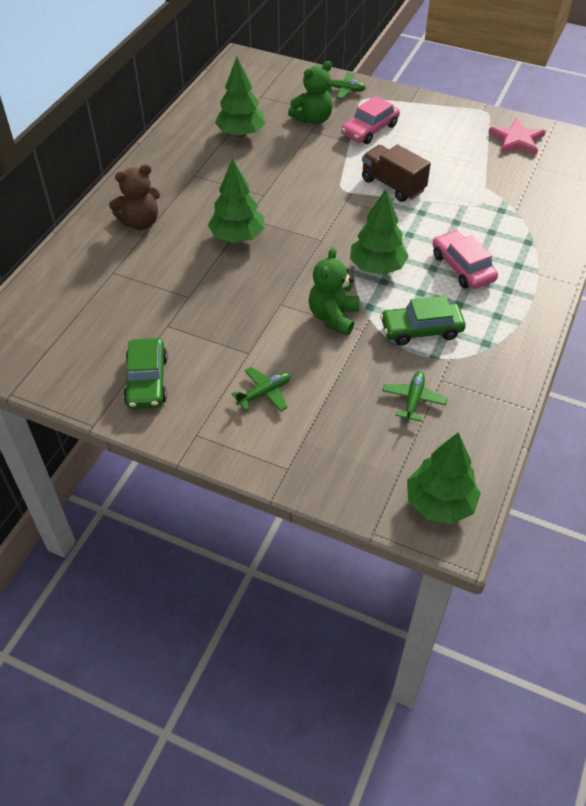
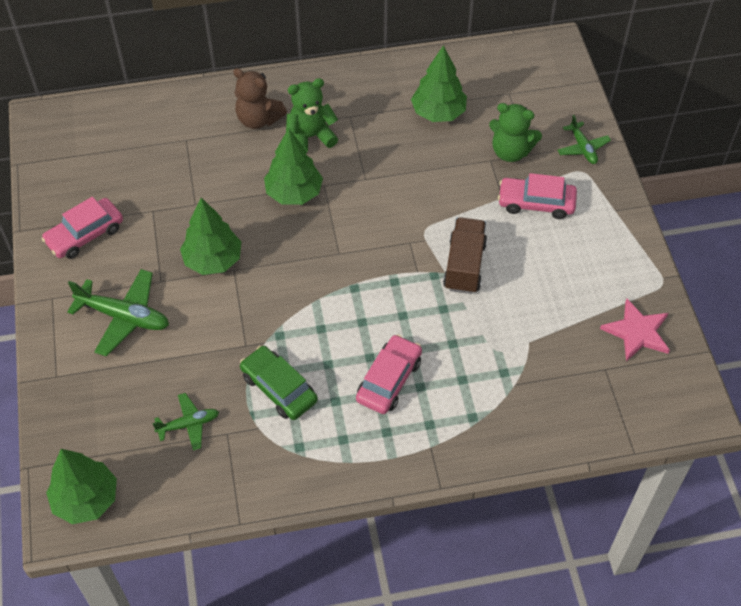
camera: 55 degrees right, 5 degrees up
(147, 381) = (85, 234): green car -> pink car
(264, 393) = (124, 317): green plane -> green plane, size x1.70
(333, 317) = (246, 316): green teddy bear -> green teddy bear (310, 137)
(377, 267) = (336, 314): green tree -> green tree (213, 260)

